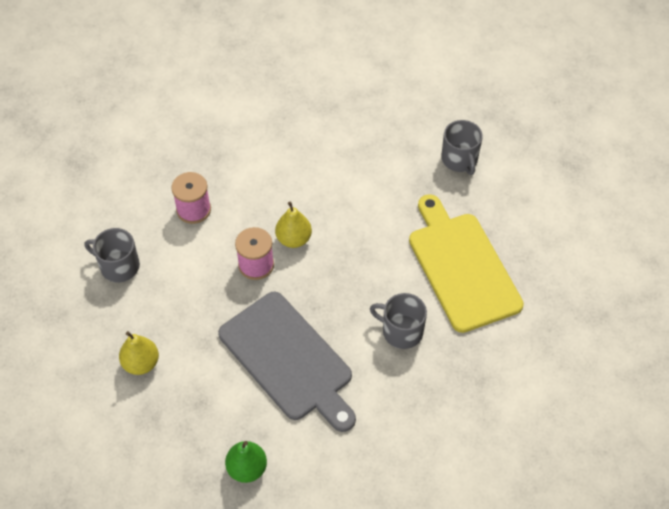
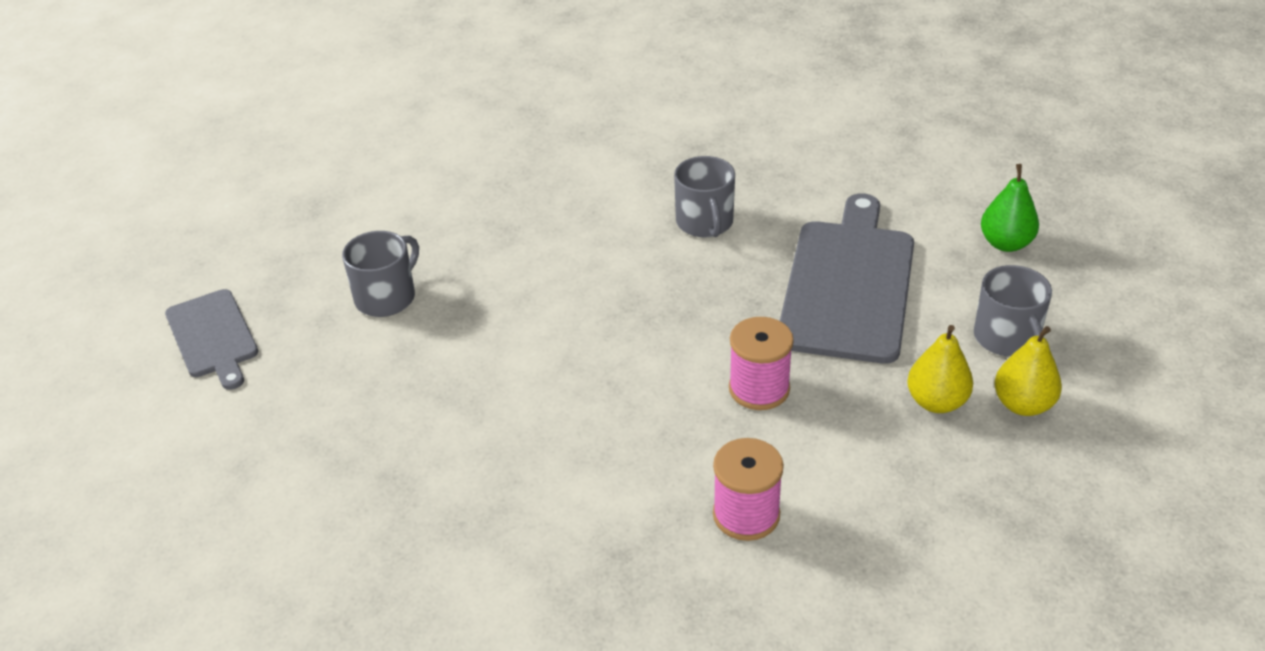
camera: 125 degrees left, 15 degrees down
(118, 266) = (933, 533): grey mug -> grey mug (1007, 338)
(294, 239) = (679, 377): yellow pear -> yellow pear (936, 402)
(462, 267) = (564, 220): yellow cutting board -> none
(486, 85) = (212, 337): none -> grey cutting board

